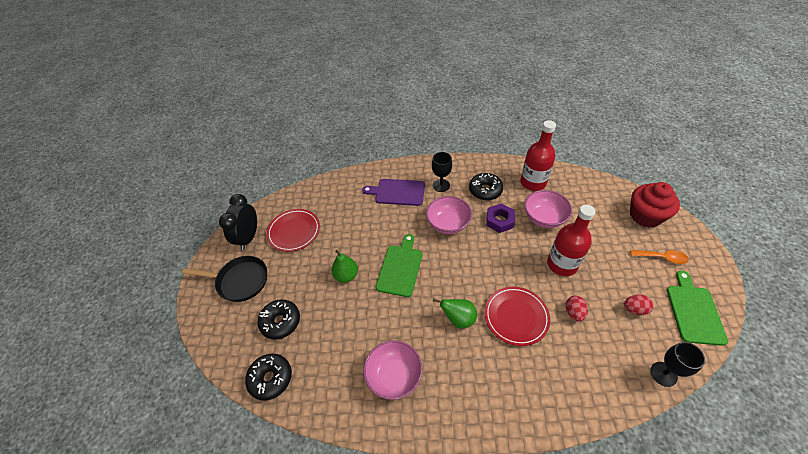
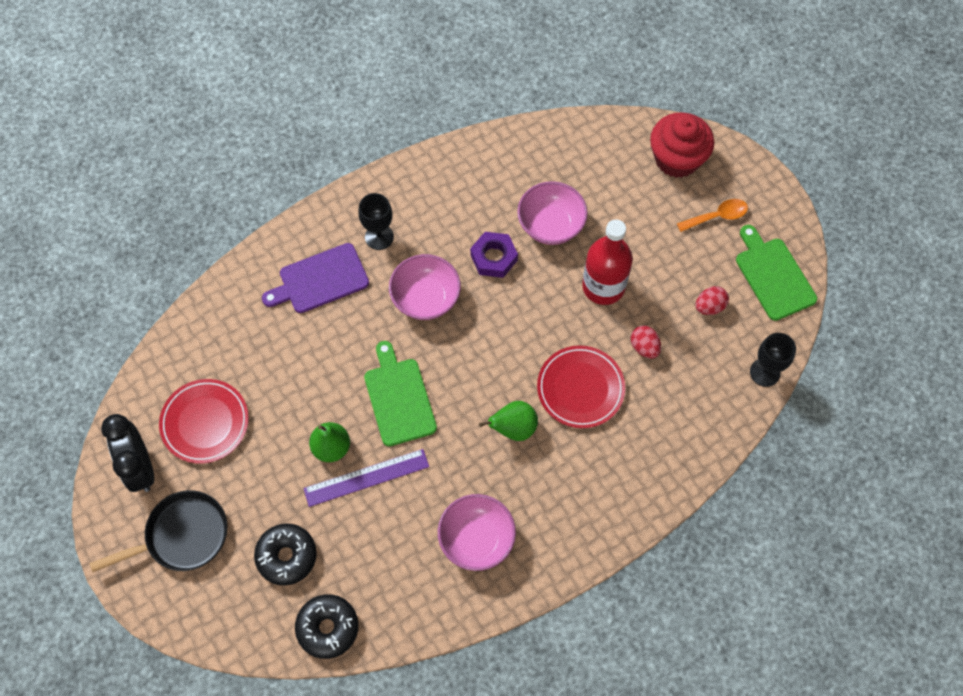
camera: 35 degrees left, 15 degrees up
(353, 302) = (366, 478): none -> purple ruler
(485, 190) = (448, 216): black donut -> none
(533, 182) = (509, 170): red bottle -> none

